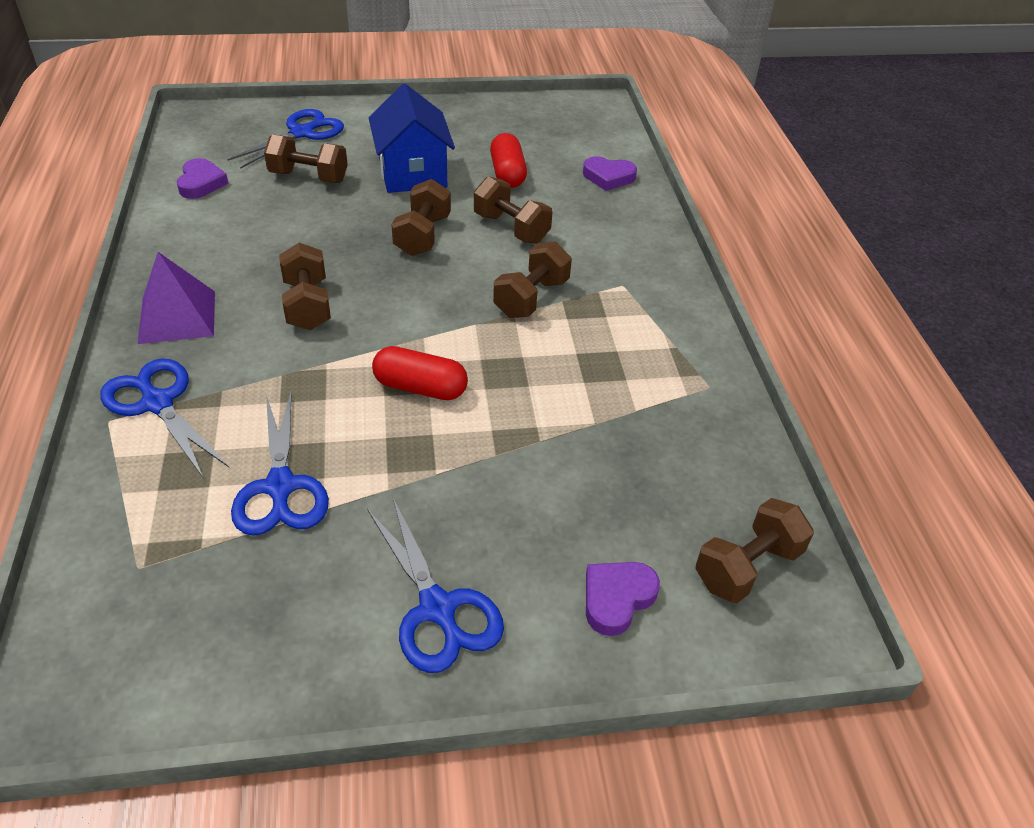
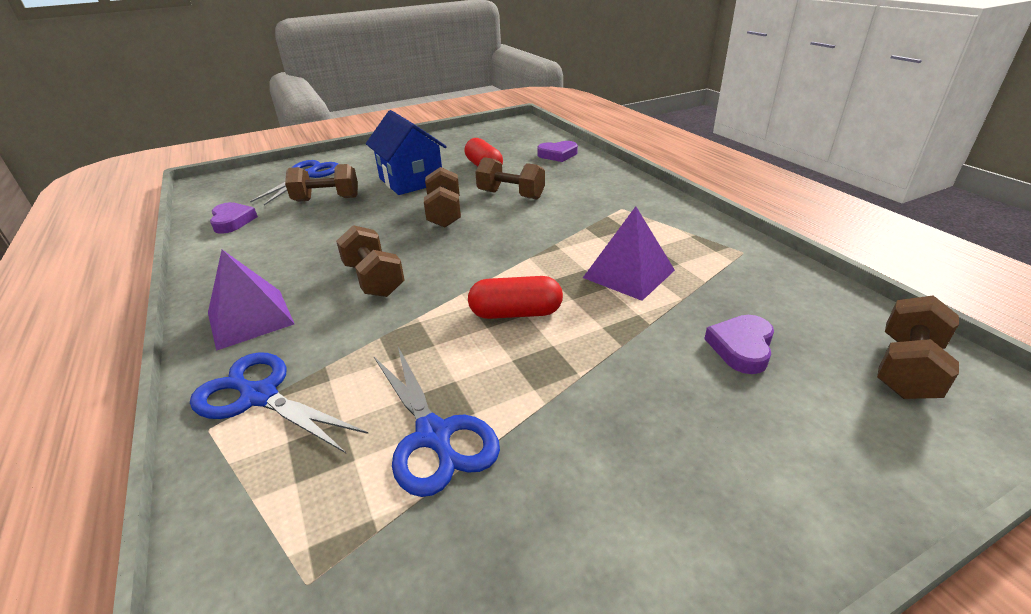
camera: 15 degrees left, 10 degrees down
(438, 609) = (680, 504): blue scissors -> none
(531, 298) = (560, 231): brown dumbbell -> none
(563, 376) = (628, 274): none -> purple pyramid
(617, 598) = (833, 432): purple heart -> purple heart (741, 347)

